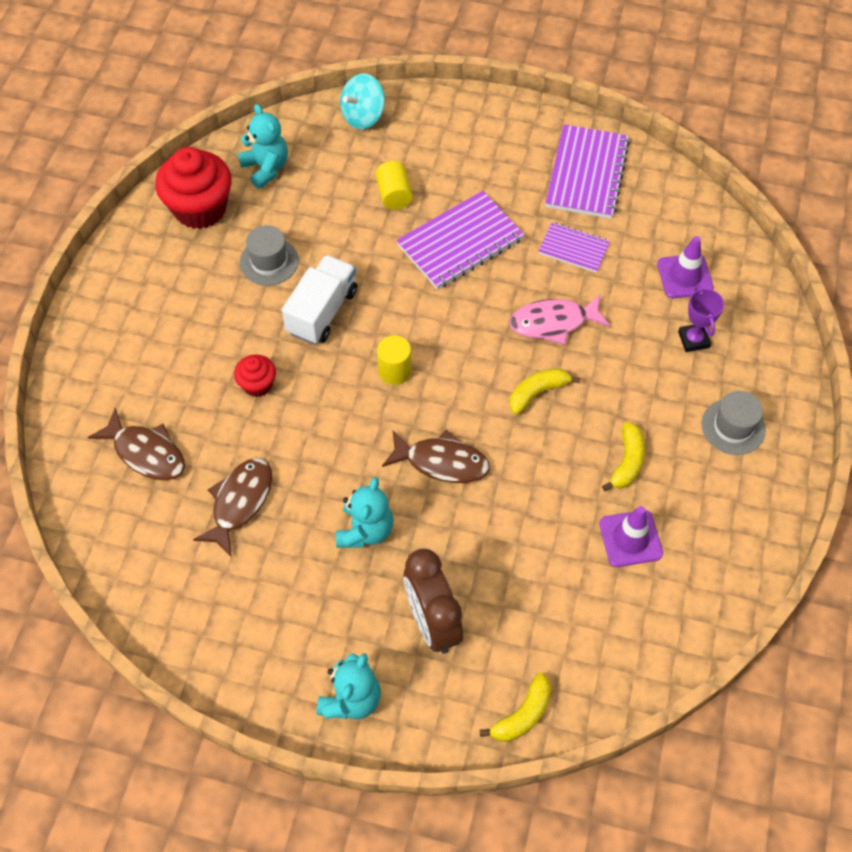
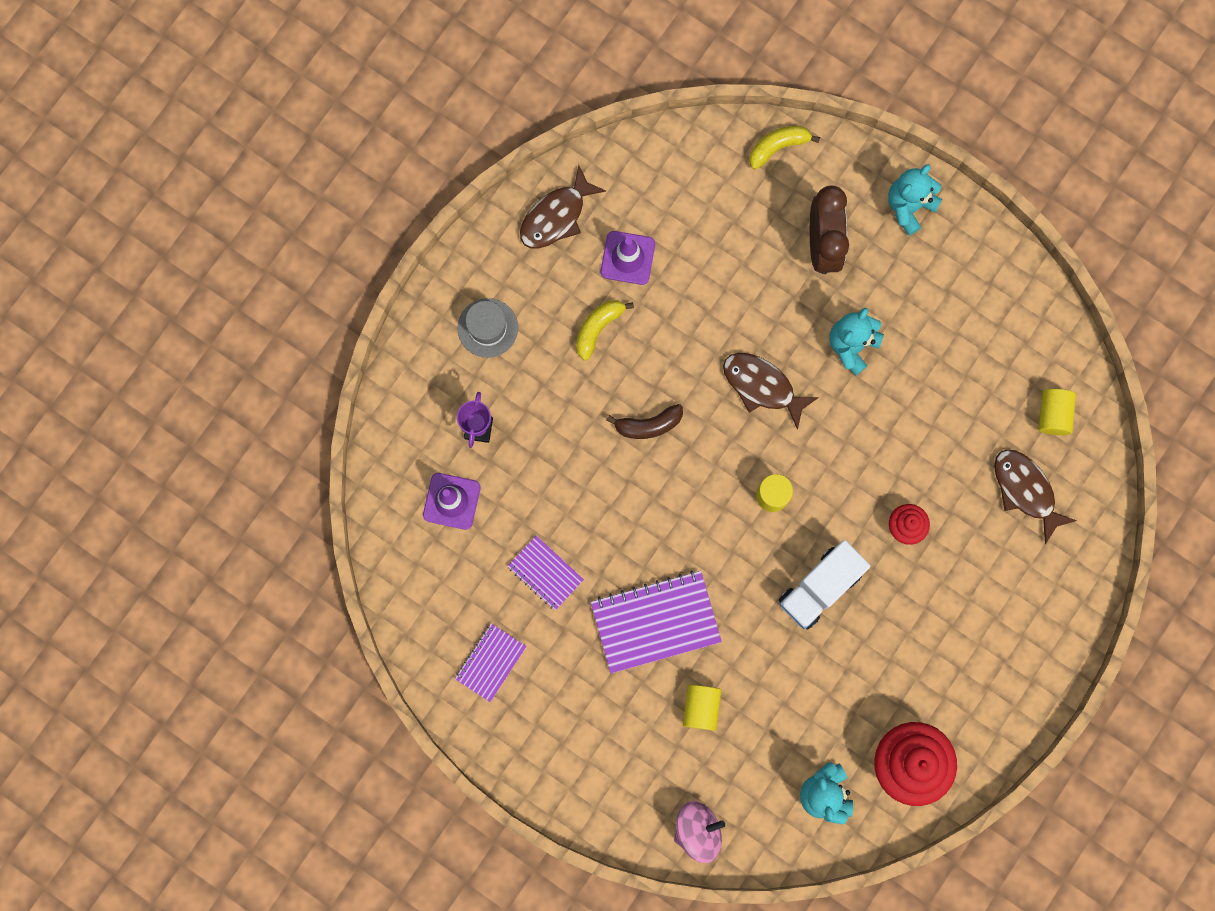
camera: 160 degrees left, 20 degrees up
(134, 532) = (1053, 415): none -> yellow cylinder
(240, 502) = (953, 411): brown fish -> brown fish (556, 216)
(269, 261) = (855, 668): grey hat -> none
(363, 116) = (697, 830): turquoise spinning top -> pink spinning top
(537, 392) = (648, 425): yellow banana -> brown banana
(553, 322) = (602, 494): pink fish -> none
(586, 174) = (491, 662): purple notebook -> purple notebook, size x0.57

